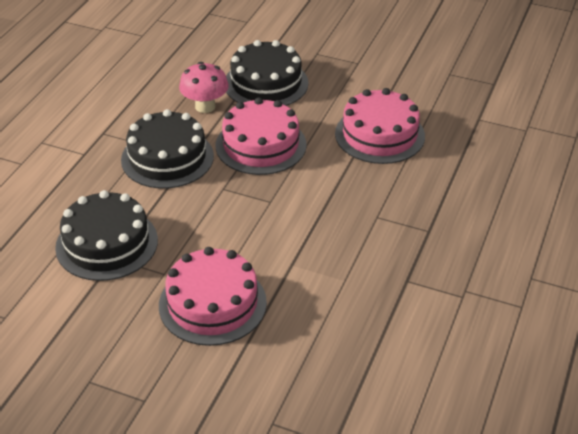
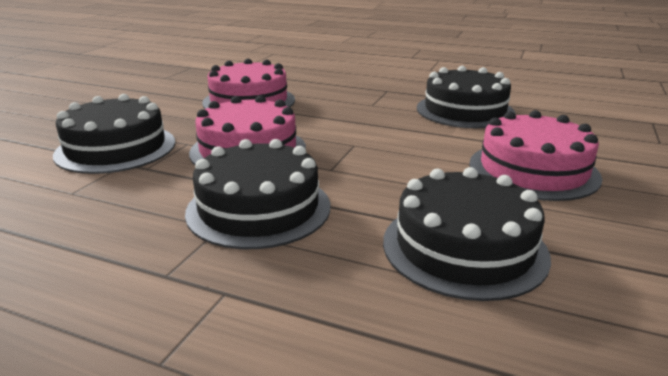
camera: 90 degrees left, 15 degrees down
(205, 106) = (143, 185): pink mushroom -> none
(364, 285) = (465, 110): none -> black cake

